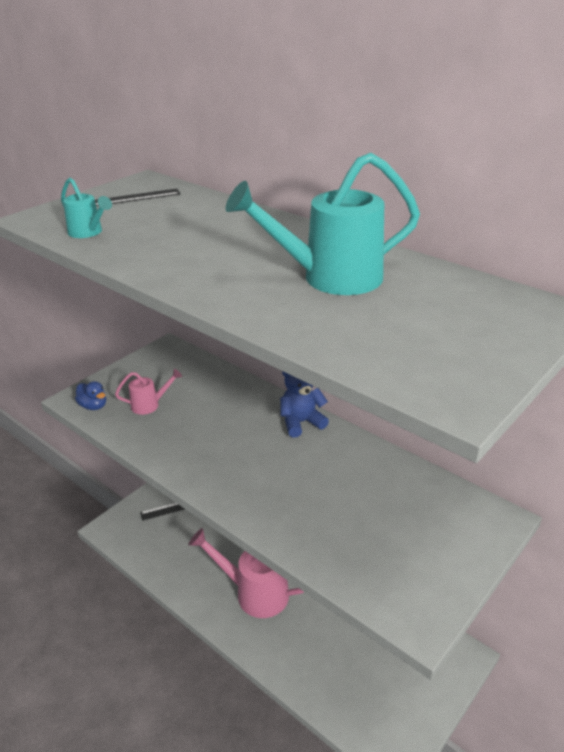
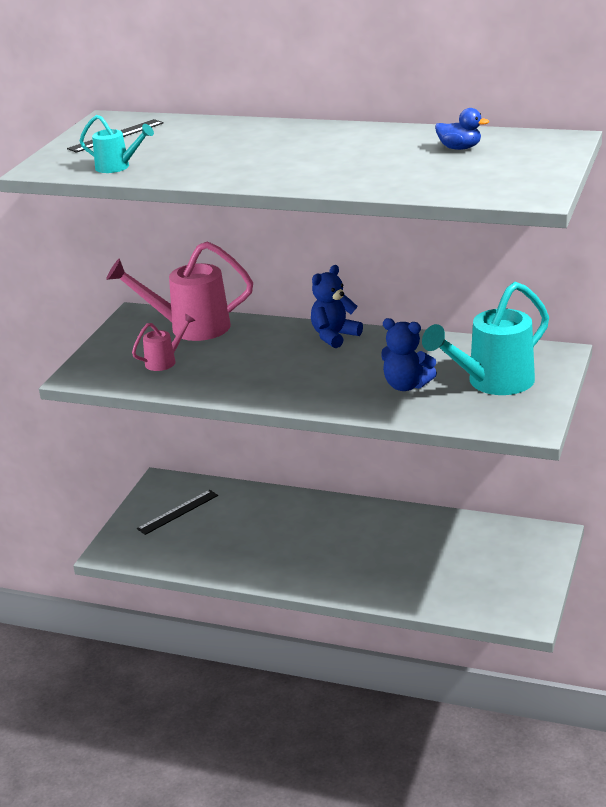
camera: 20 degrees left, 5 degrees down
(93, 406) = (104, 376): blue duck -> blue duck (459, 148)
(255, 593) = (318, 553): pink watering can -> pink watering can (191, 327)
(326, 508) = (406, 385): none -> blue teddy bear
(331, 278) = (379, 153): turquoise watering can -> turquoise watering can (493, 382)

